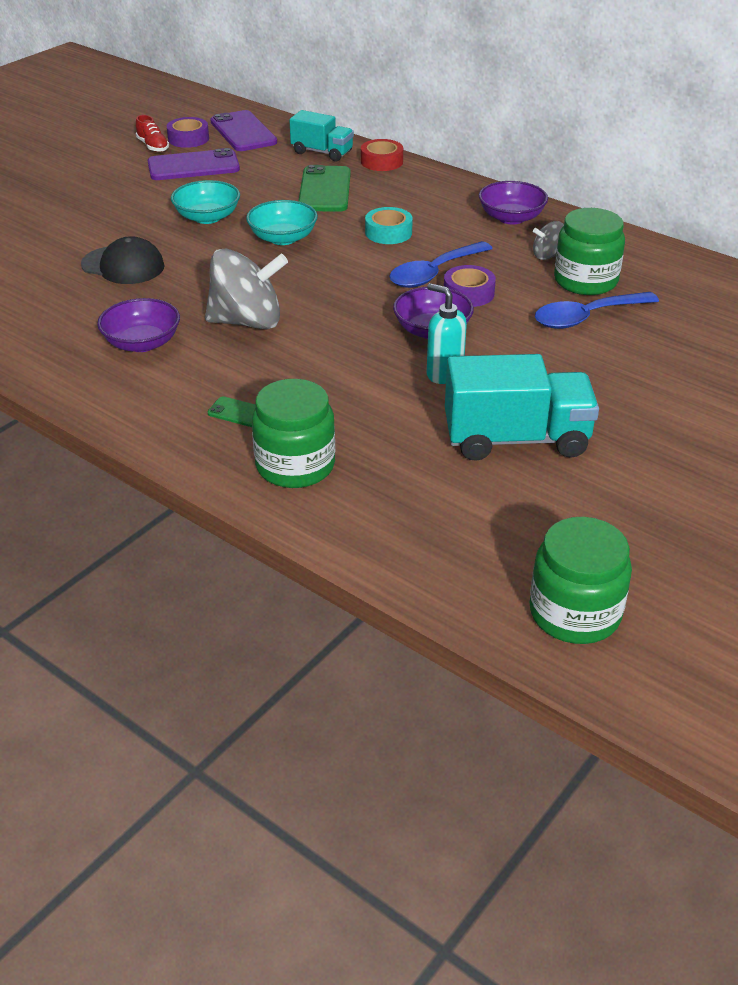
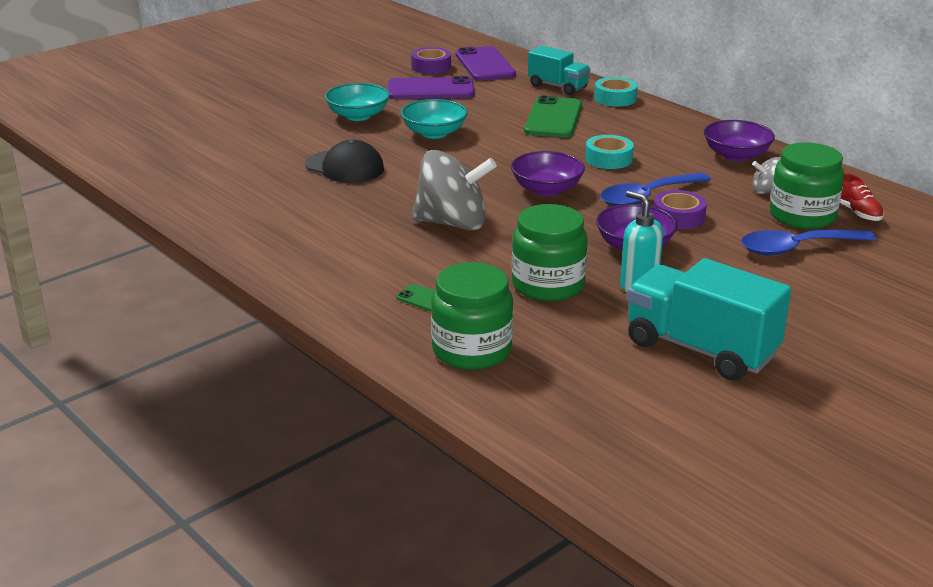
camera: 10 degrees right, 10 degrees down
(142, 343) = (347, 233): purple bowl -> purple bowl (546, 189)
(153, 146) = (396, 71): red shoe -> red shoe (857, 212)
(283, 238) = (503, 156): turquoise bowl -> turquoise bowl (358, 116)
(381, 161) = (615, 98): red tape -> turquoise tape
(516, 439) = (700, 349): turquoise truck -> turquoise truck turned 150 degrees counterclockwise
(574, 613) = (729, 512): green jar -> green jar (548, 285)

